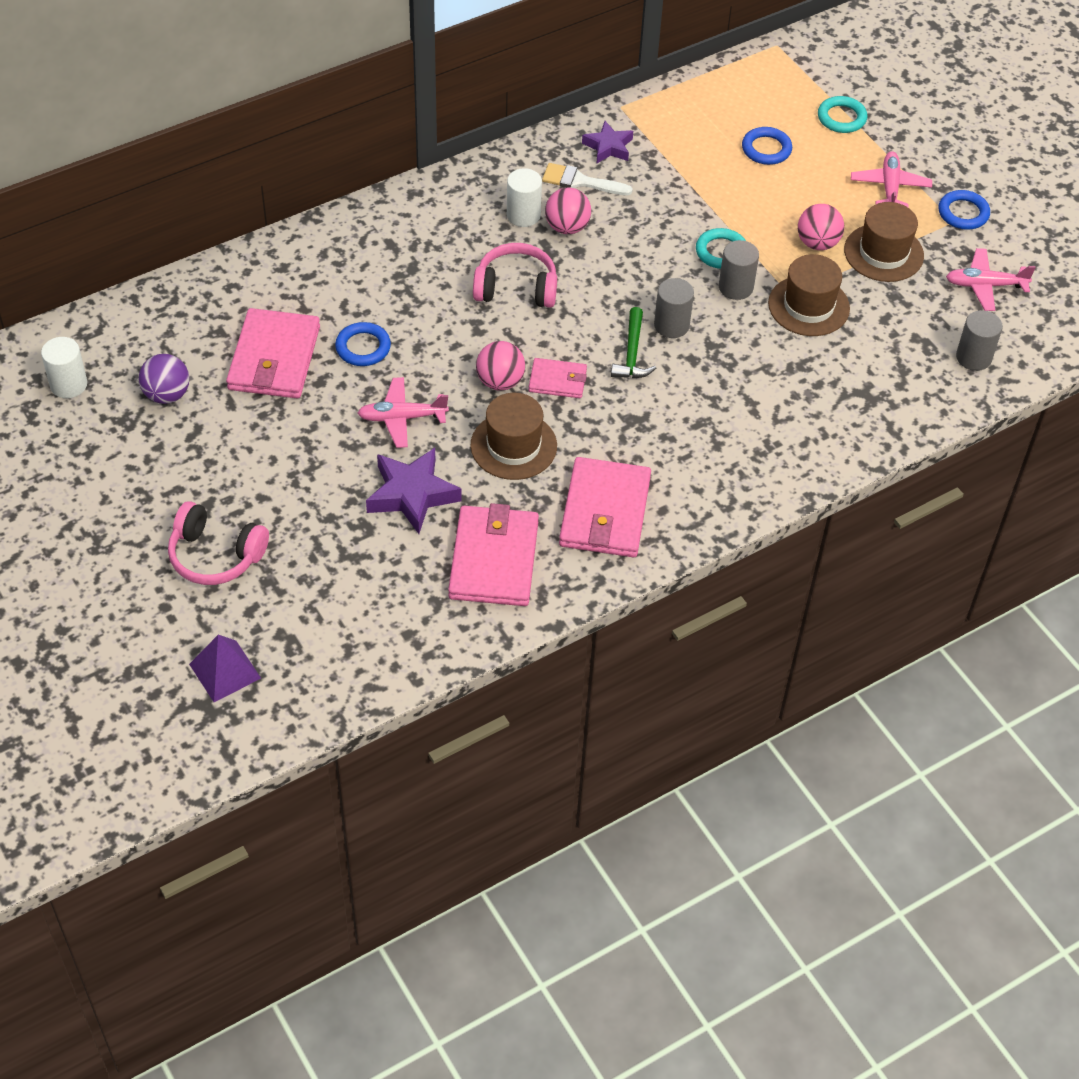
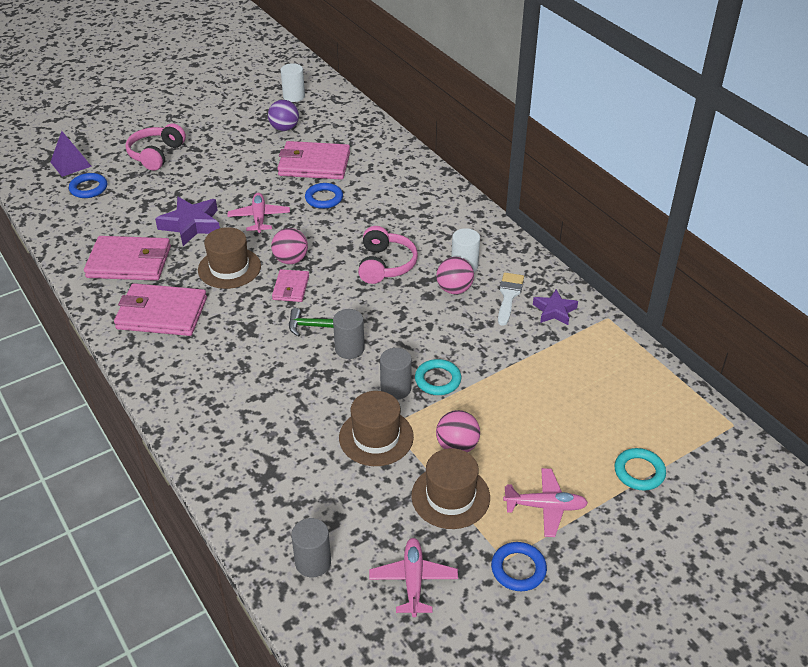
camera: 90 degrees right, 10 degrees down
(766, 149) = (578, 413): blue ring -> blue ring (88, 188)

